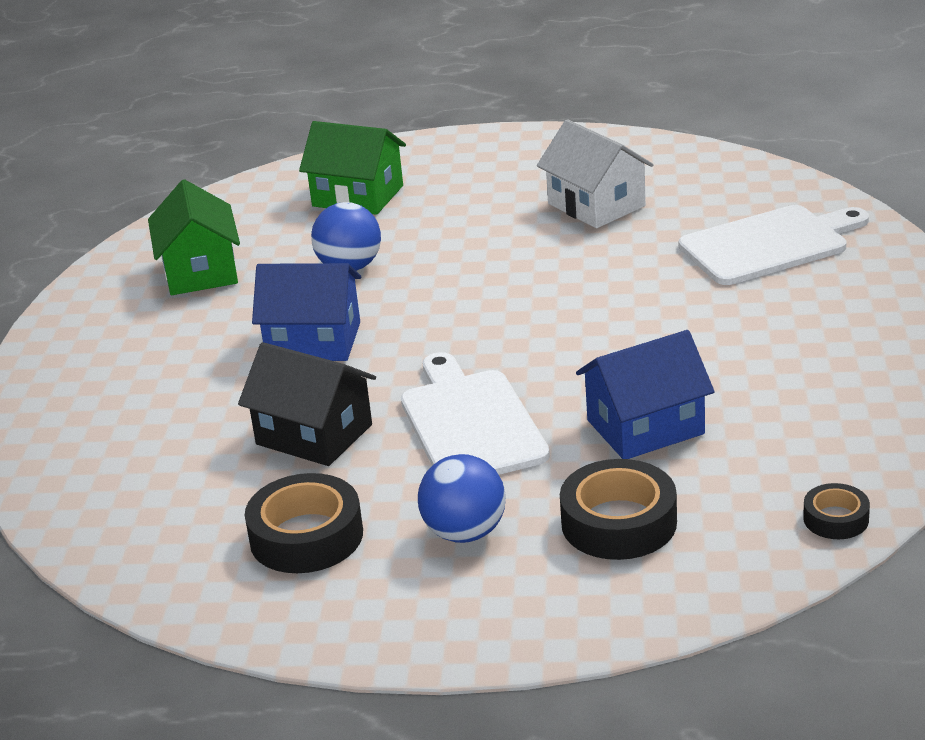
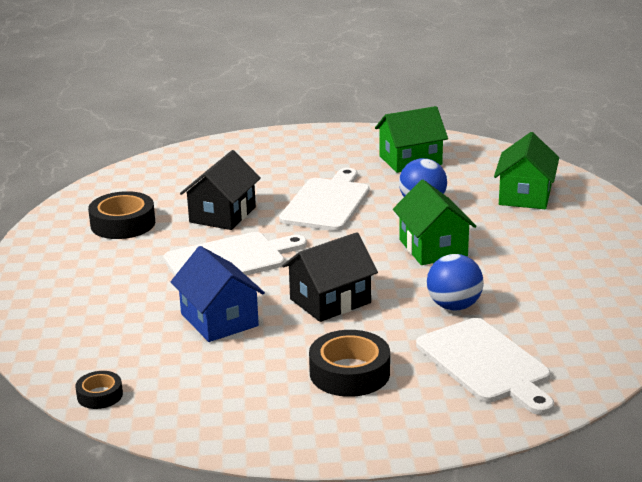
camera: 80 degrees right, 5 degrees down
(313, 341) = (327, 203): blue house -> white cutting board
(465, 533) = (115, 268): blue ball -> blue ball (454, 306)
(483, 264) = (433, 248): none -> green house
(596, 205) = (536, 285): white house -> none
(609, 341) = (330, 301): none -> black house
(619, 522) = (114, 315): black tape -> black tape (349, 373)

